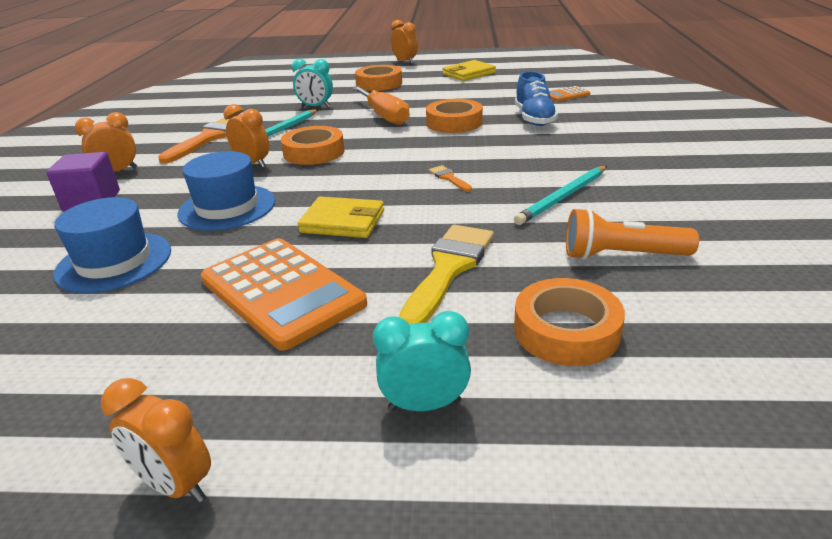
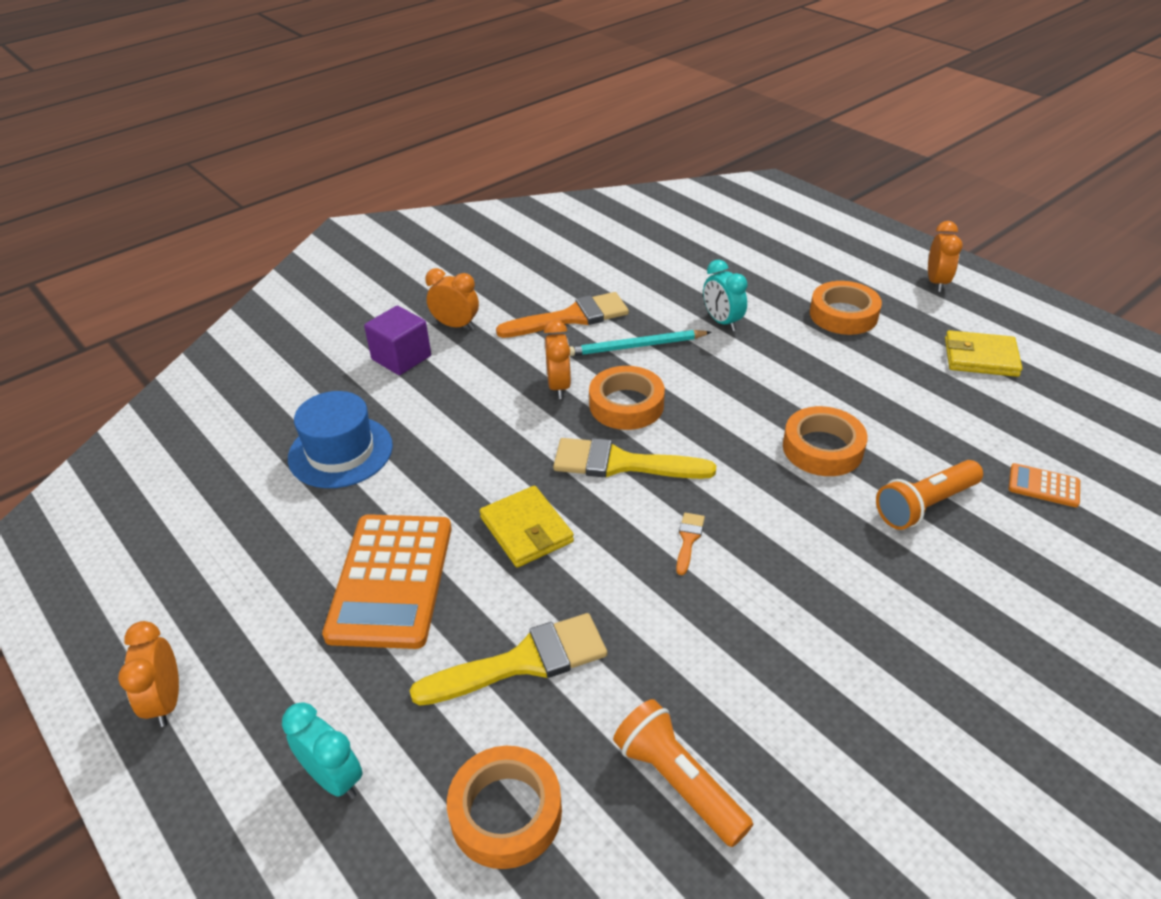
camera: 45 degrees right, 10 degrees up
(227, 207) = (472, 439): blue hat -> none
(354, 172) = (621, 463): none -> yellow brush
(385, 116) = (766, 386): orange screwdriver -> none
(534, 118) = (924, 505): blue shoe -> orange flashlight
(563, 197) = (750, 658): turquoise pencil -> none

